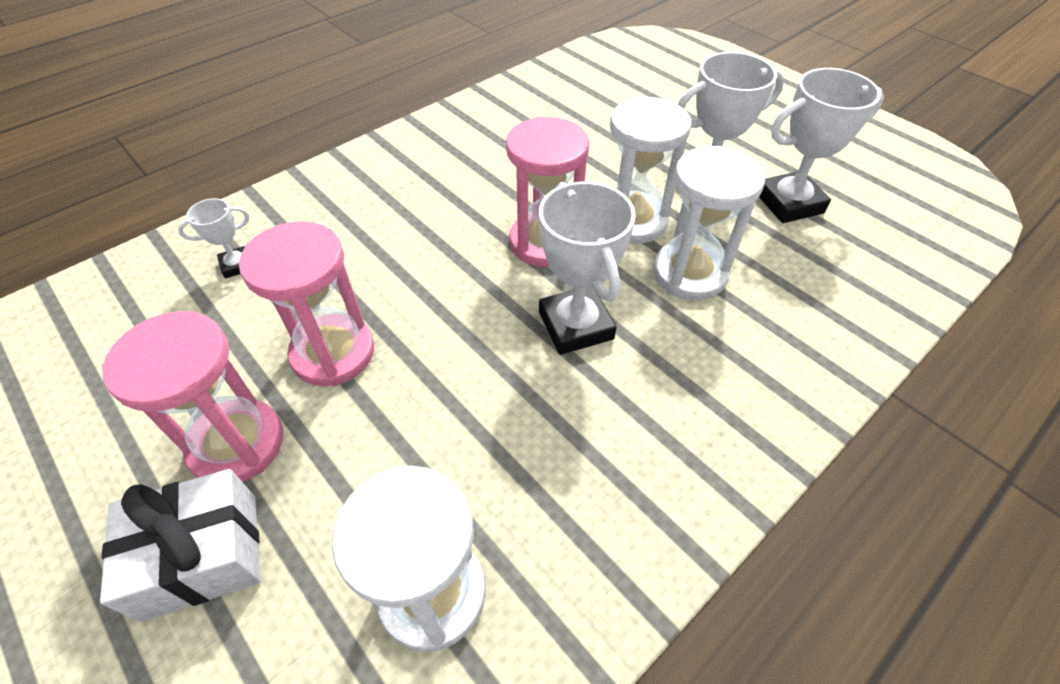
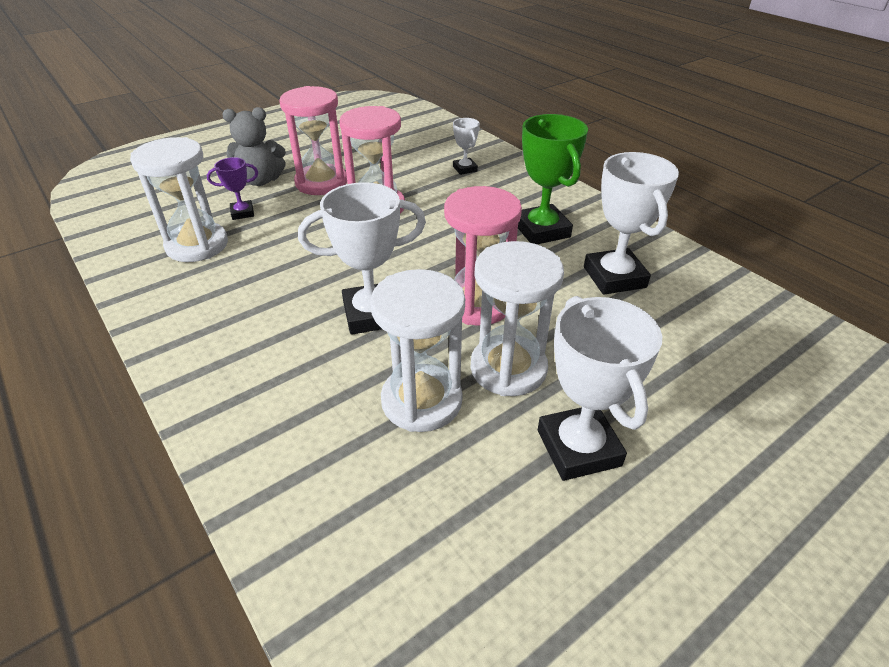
camera: 95 degrees right, 10 degrees down
(201, 555) = (261, 180): white gift -> grey teddy bear
(326, 549) = (242, 213): none -> purple trophy
(406, 196) = (541, 230): none -> green trophy
(789, 203) = (545, 540): white trophy -> white trophy (614, 277)

